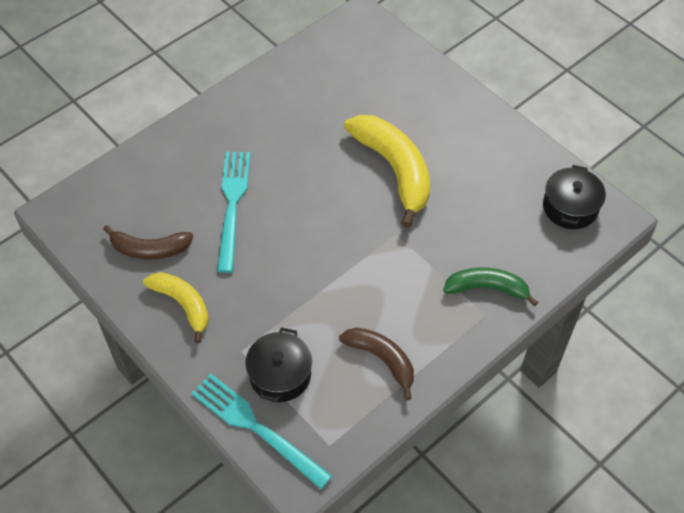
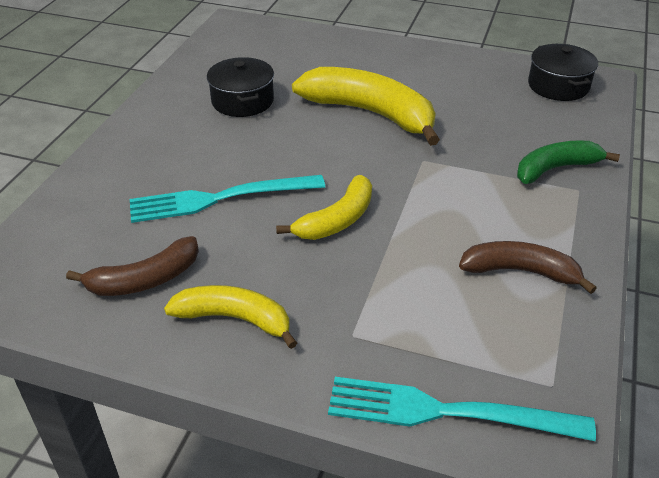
camera: 30 degrees left, 15 degrees down
(232, 204) = (218, 199): turquoise fork -> turquoise fork turned 75 degrees counterclockwise
(280, 375) = (422, 339): black pot -> black pot (242, 101)
(296, 259) = (337, 220): none -> yellow banana

